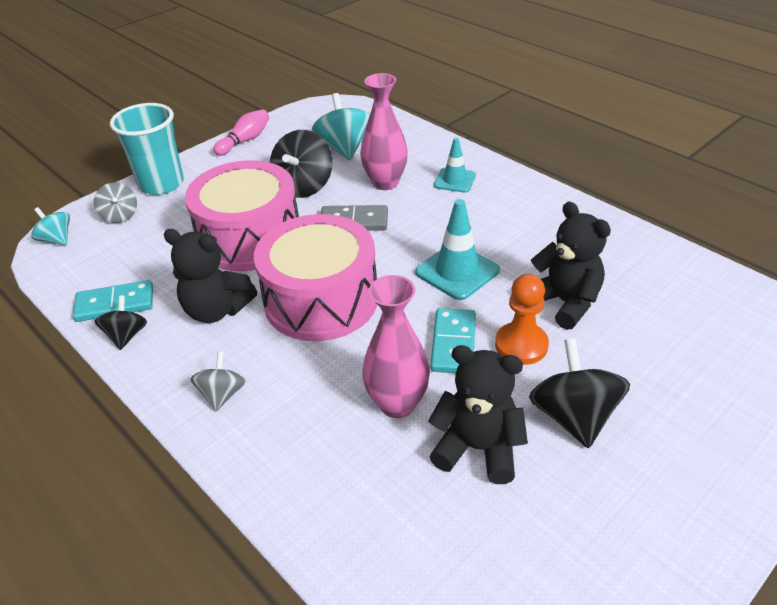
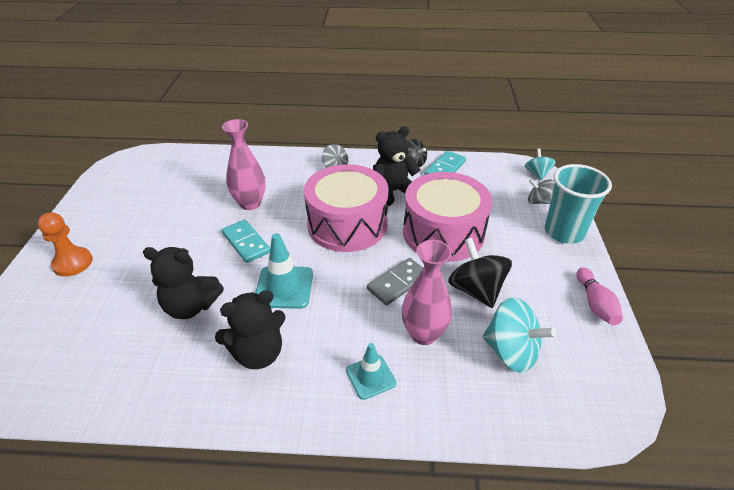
camera: 135 degrees right, 0 degrees up
(56, 239) = (537, 174): turquoise spinning top -> turquoise spinning top turned 90 degrees counterclockwise
(478, 448) = (195, 207): black teddy bear -> black teddy bear (258, 353)
(521, 345) = (204, 263): orange pawn -> orange pawn (72, 263)
(573, 416) = (152, 242): black spinning top -> none

